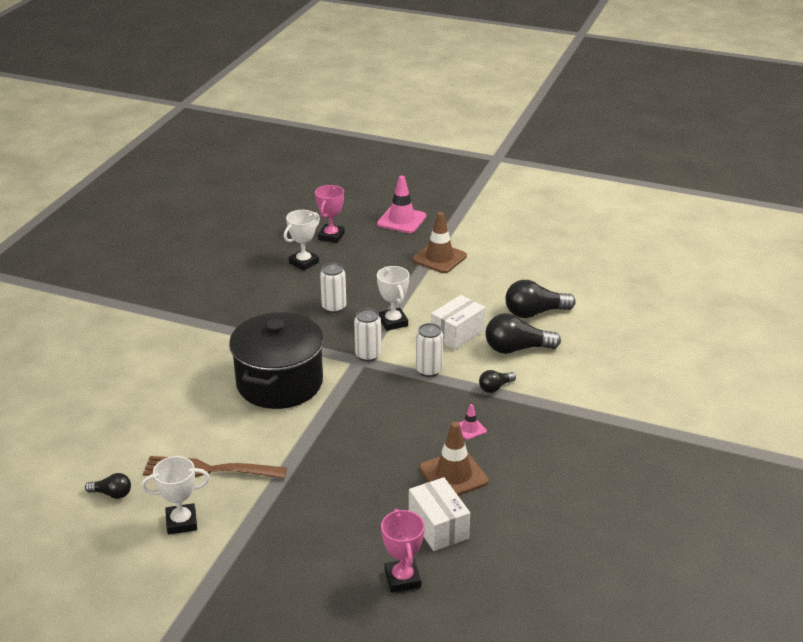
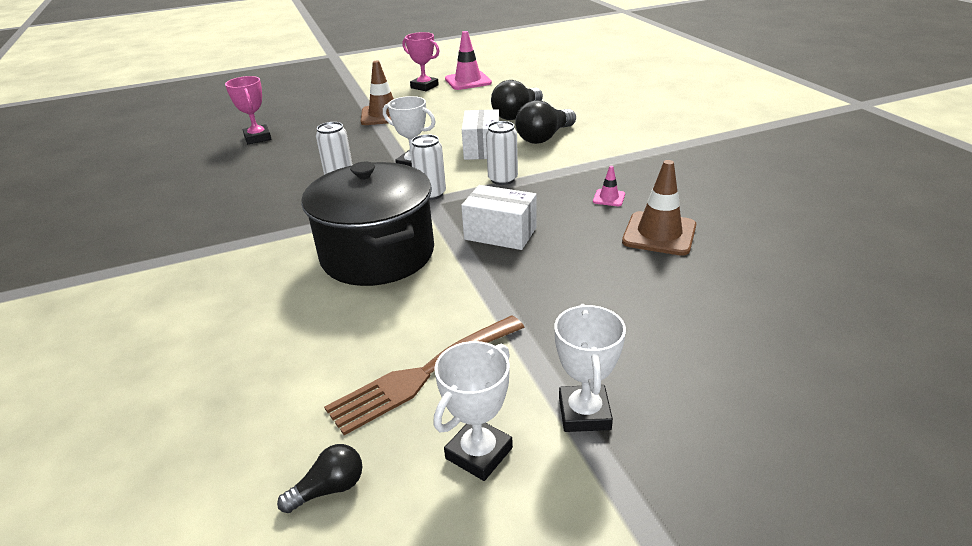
camera: 40 degrees left, 0 degrees up
(303, 262) = (257, 163): white trophy -> white trophy (584, 413)
(401, 220) = (310, 107): pink traffic cone -> pink traffic cone (468, 81)
(402, 579) = (784, 337): pink trophy -> pink trophy (424, 86)
(438, 526) = (724, 276): white box -> white box (500, 233)
(495, 387) = (575, 165): black light bulb -> none

